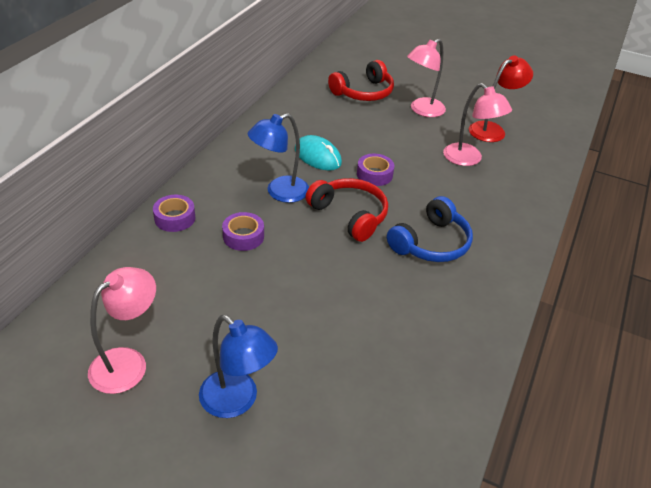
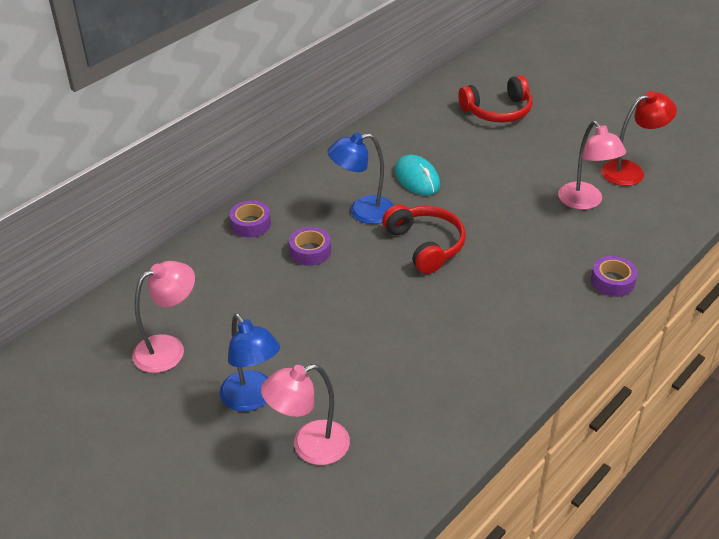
camera: 20 degrees right, 0 degrees up
(374, 174) = (470, 206): purple tape -> purple tape (612, 281)
(422, 110) = (557, 139): pink lamp -> pink lamp (309, 447)
(431, 243) = (500, 286): blue headphones -> none

